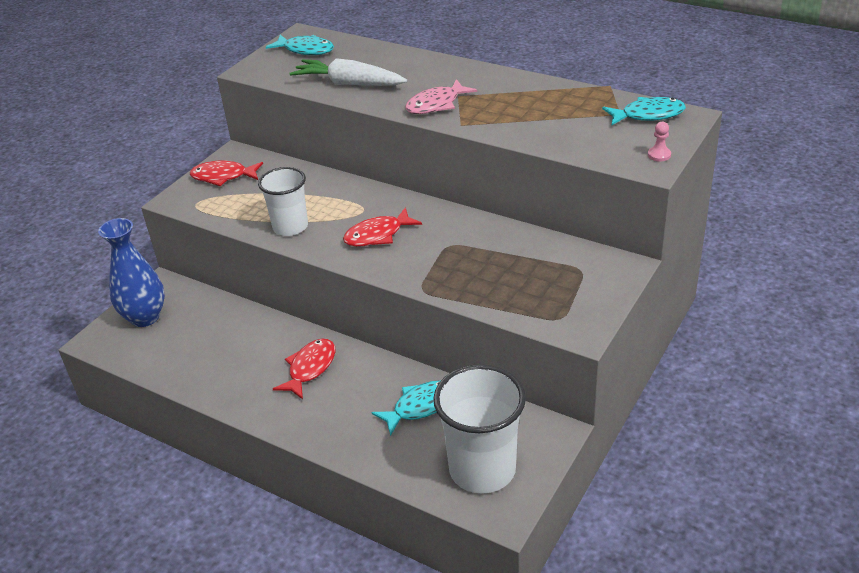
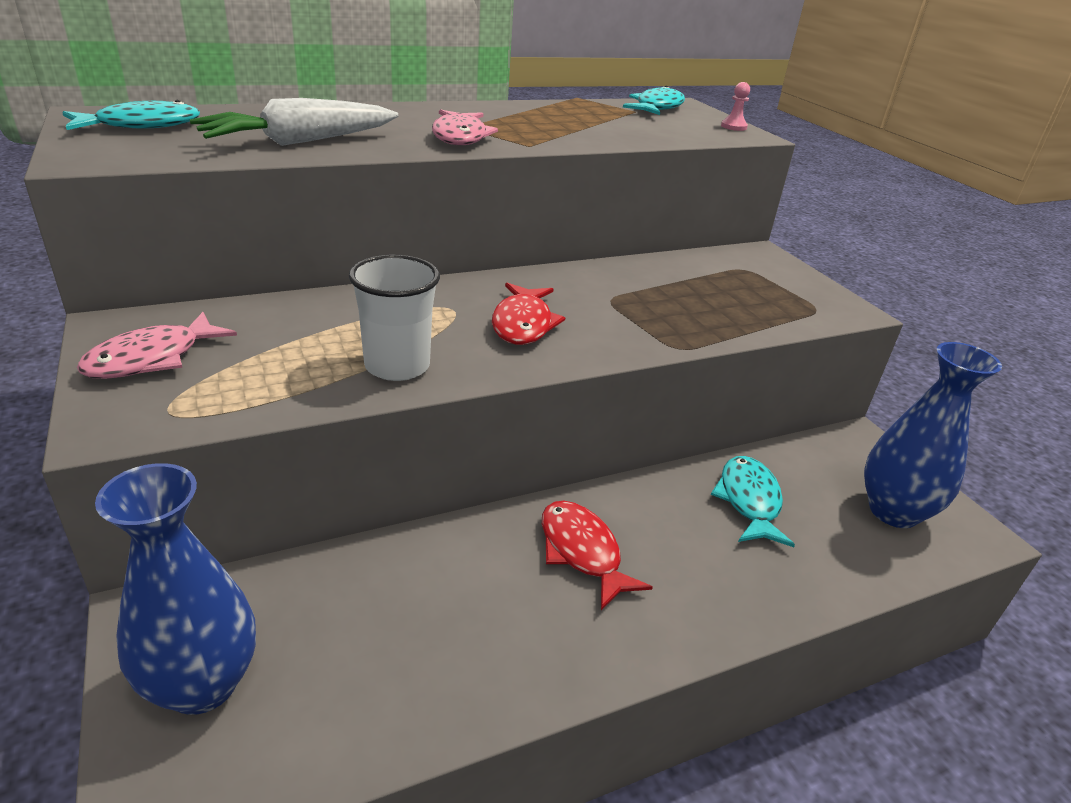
camera: 60 degrees left, 5 degrees down
(223, 177) = (152, 358): red fish -> pink fish
(482, 469) = (893, 511): white cup -> blue vase

